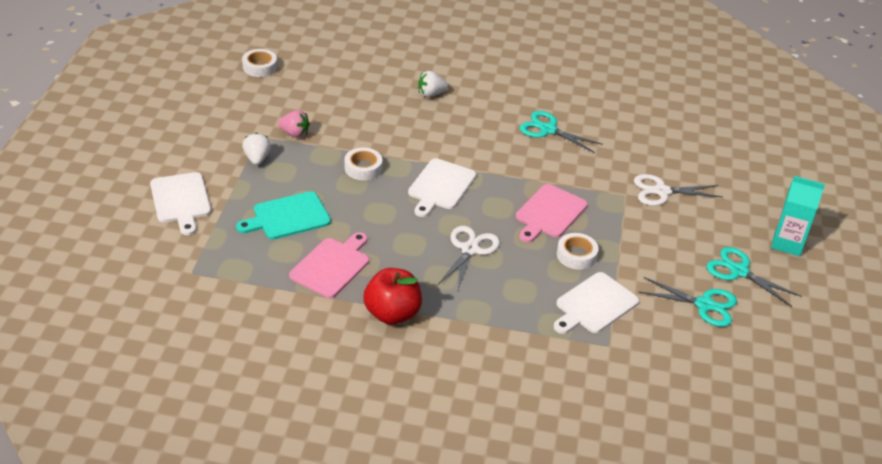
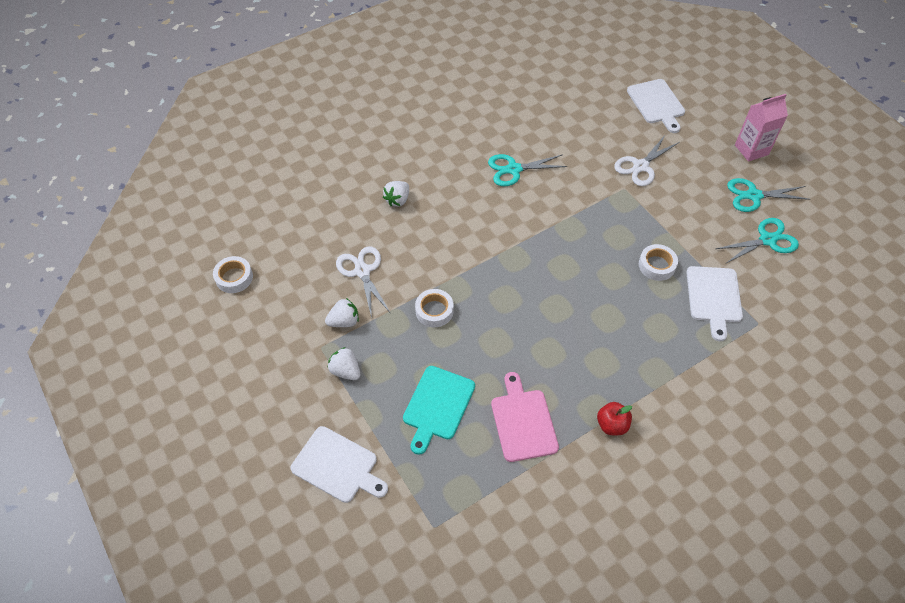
camera: 40 degrees left, 15 degrees up
(294, 133) = (344, 321): pink strawberry -> white strawberry
(392, 314) = (612, 425): red apple -> red apple, size x0.60
(440, 186) = (506, 281): white cutting board -> white cutting board (656, 103)
(470, 249) = (591, 320): white scissors -> white scissors (362, 271)
(549, 213) = (600, 243): pink cutting board -> none
(787, 243) = (751, 150): turquoise carton -> pink carton

